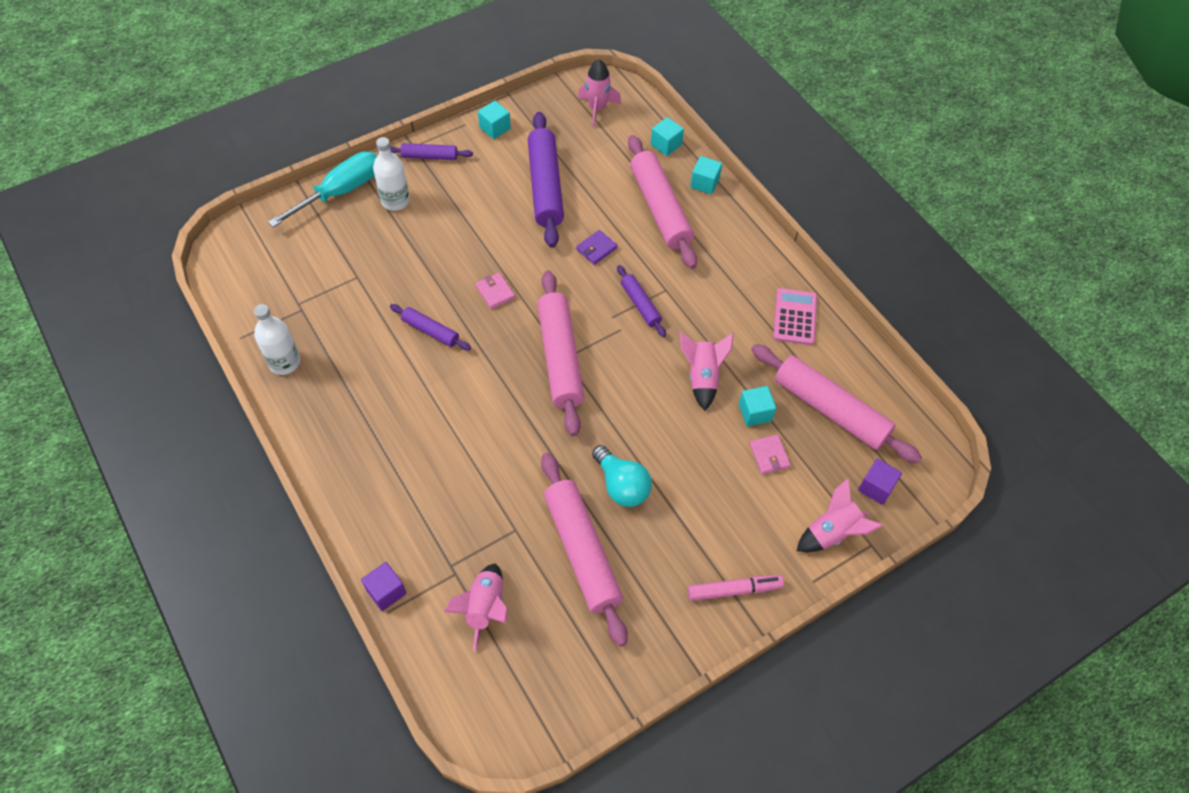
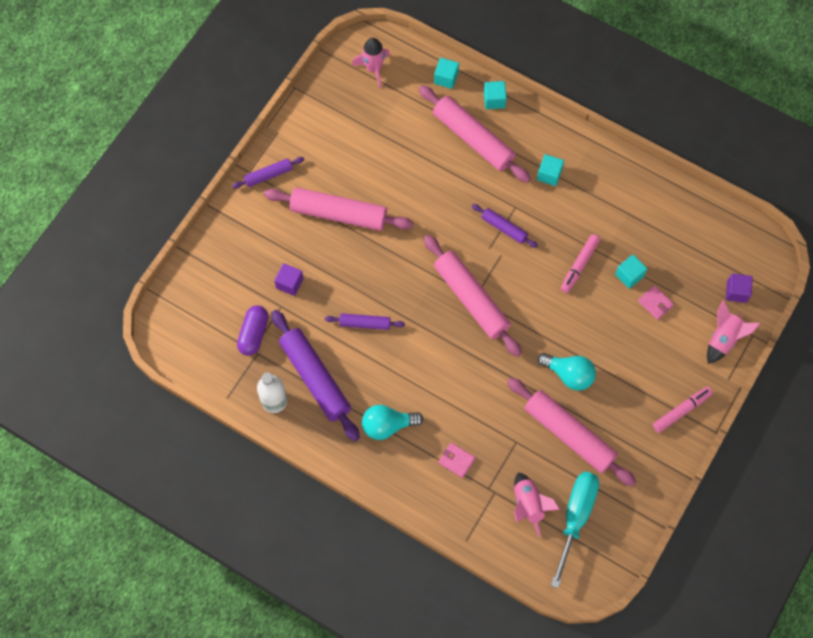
camera: 25 degrees left, 10 degrees up
(311, 290) = (254, 334): none -> purple capsule
(340, 192) = (219, 240): turquoise screwdriver -> turquoise screwdriver (575, 518)
(384, 443) = (387, 425): none -> turquoise light bulb
(386, 591) = (457, 527): purple cube -> purple cube (289, 283)
(395, 201) = (267, 228): white bottle -> none
(495, 128) = (303, 125): turquoise cube -> turquoise cube (549, 174)
(495, 292) = (392, 269): pink wallet -> pink wallet (456, 460)
(545, 186) = (375, 160): purple rolling pin -> purple rolling pin (315, 378)
(596, 249) = (445, 196): purple wallet -> none
(702, 377) = (579, 265): pink rocket -> pink marker
(795, 317) = (618, 185): pink calculator -> none
(830, 410) = (678, 248): pink rolling pin -> pink rolling pin (338, 214)

